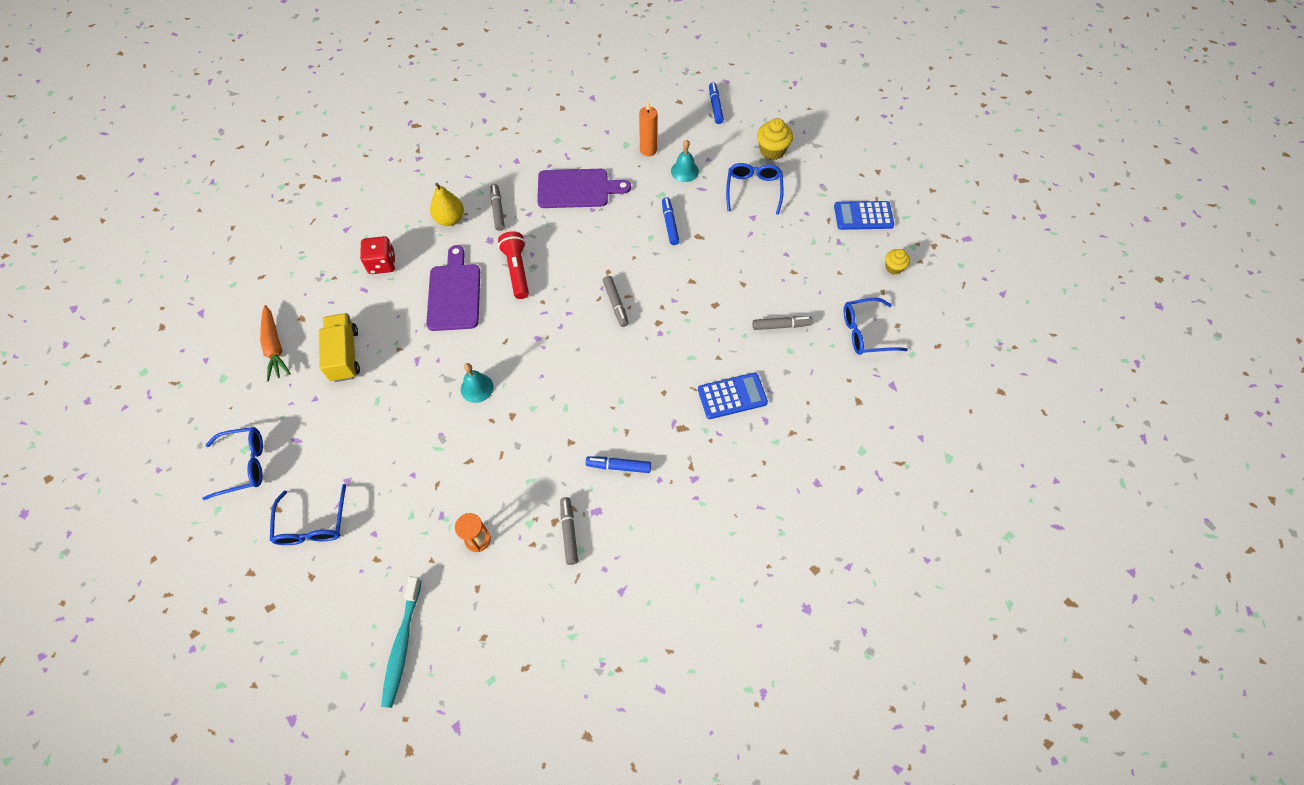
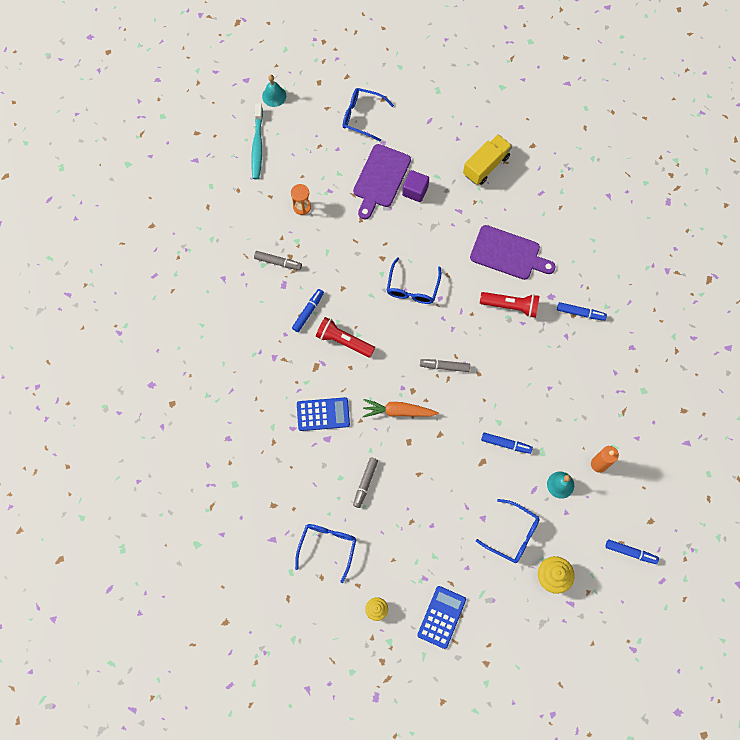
camera: 115 degrees right, 10 degrees up
(244, 465) = (425, 87): blue glasses -> blue glasses (412, 288)
(275, 347) = (513, 123): orange carrot -> orange carrot (398, 411)
(344, 355) = (486, 165): yellow truck -> yellow truck turned 60 degrees counterclockwise
(382, 264) = (560, 212): red dice -> none
(402, 645) = (257, 145): turquoise toothbrush -> turquoise toothbrush turned 120 degrees counterclockwise
(406, 416) = (415, 191): none -> purple cube
(450, 219) = (586, 274): yellow pear -> none
(477, 388) = (416, 242): turquoise bell -> turquoise bell (274, 96)
(497, 210) = (580, 313): grey marker -> blue marker
(577, 189) = (577, 384): purple cutting board -> purple cutting board (380, 179)
(636, 412) = (343, 341): none -> red flashlight
(732, 396) = (323, 414): blue calculator -> blue calculator turned 105 degrees counterclockwise

